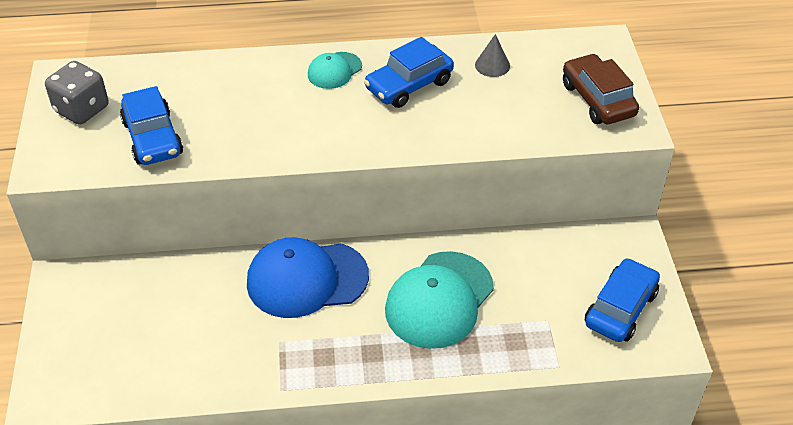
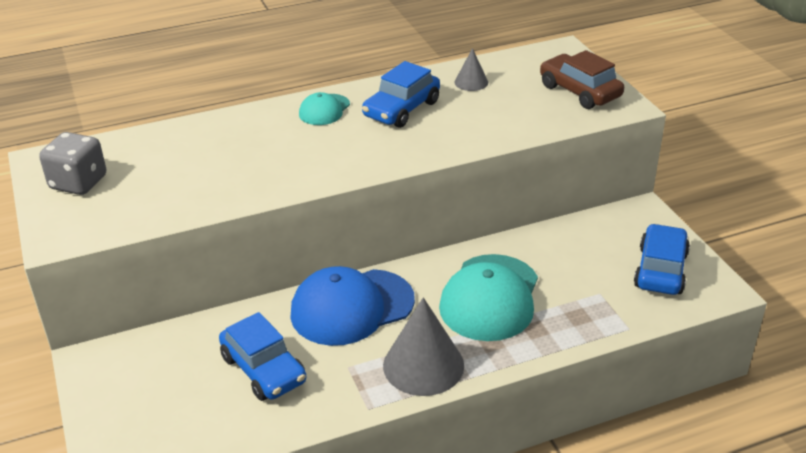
camera: 15 degrees left, 10 degrees down
(153, 138) = (165, 193): blue car -> blue car (264, 369)
(347, 357) = (423, 365): none -> grey cone

